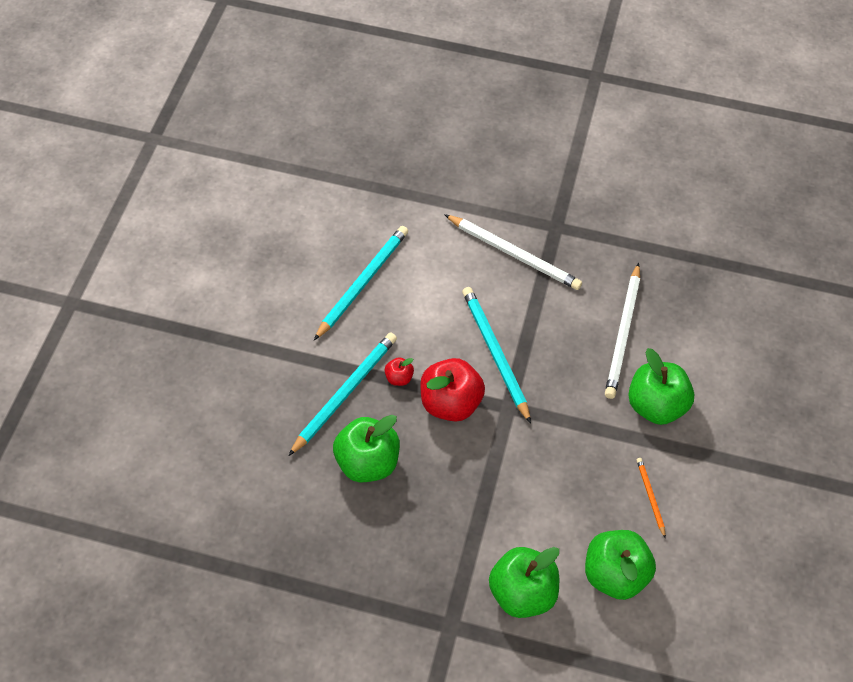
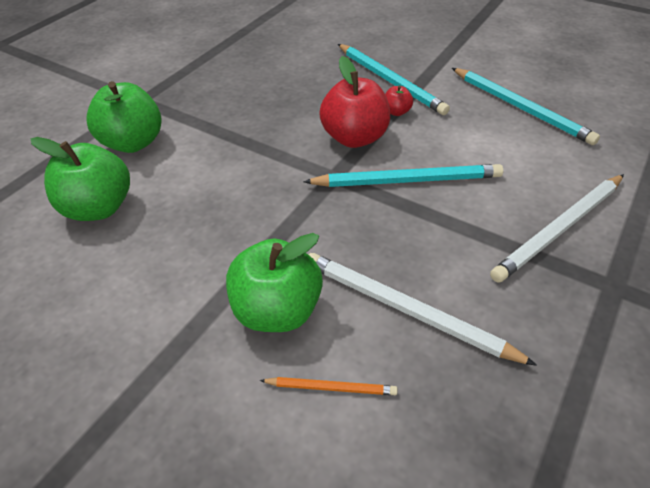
camera: 110 degrees right, 10 degrees down
(367, 463) = (313, 82): green apple -> none
(650, 497) = (160, 264): orange pencil -> orange pencil (331, 387)

